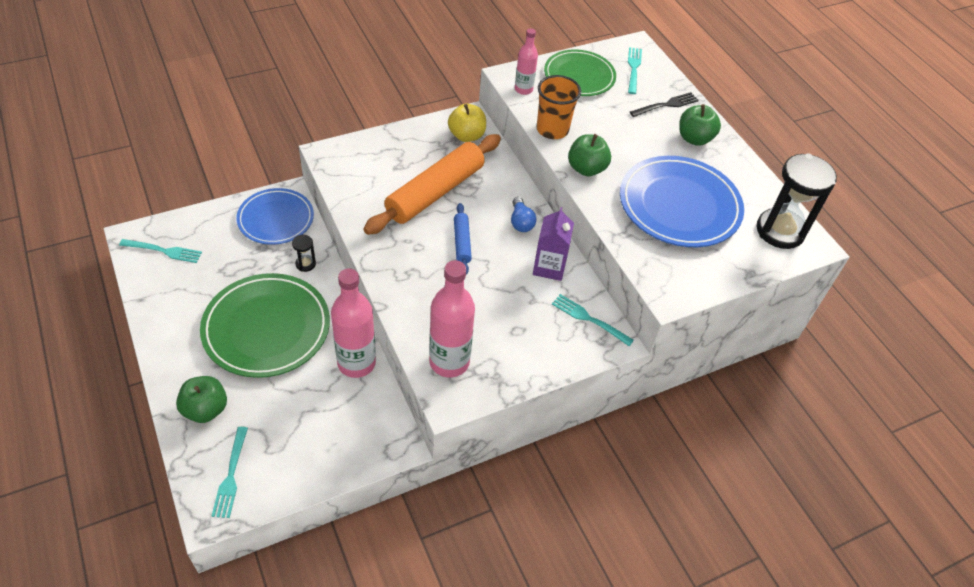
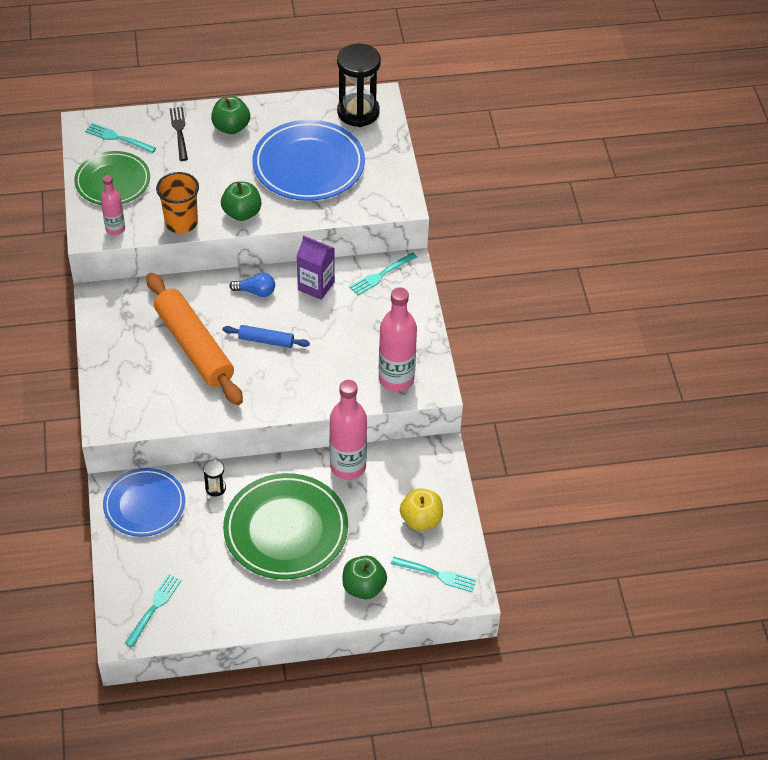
camera: 70 degrees left, 0 degrees up
(466, 135) = (123, 304): yellow apple -> yellow apple (421, 520)

